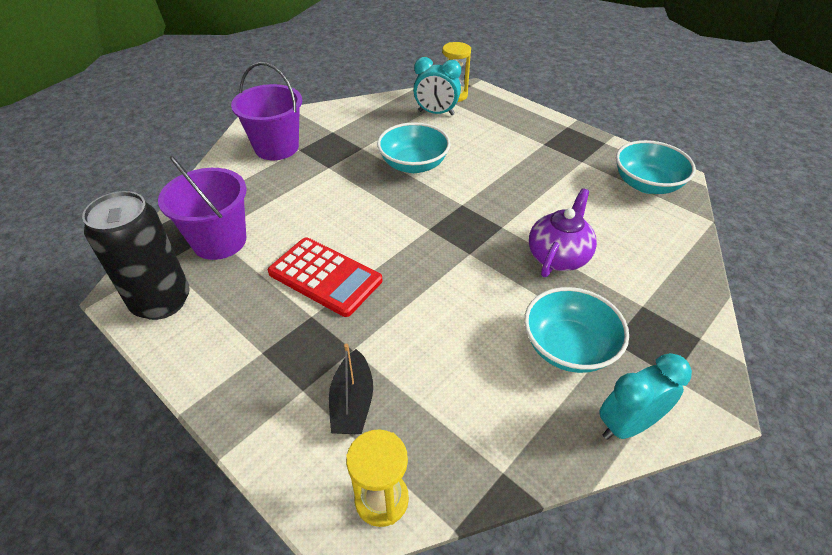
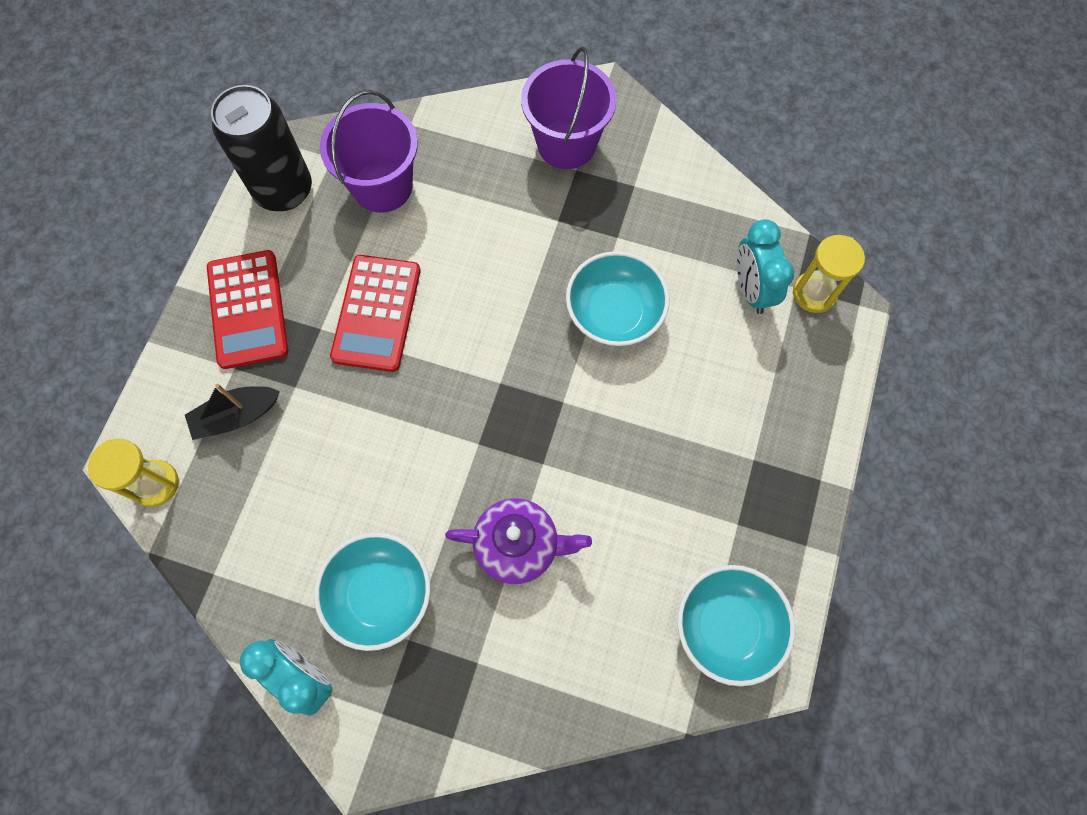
camera: 65 degrees right, 25 degrees up
(253, 361) = (248, 309): none -> red calculator

